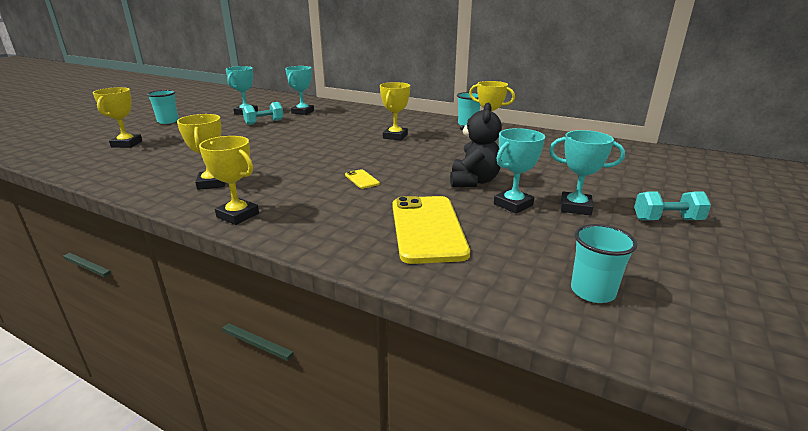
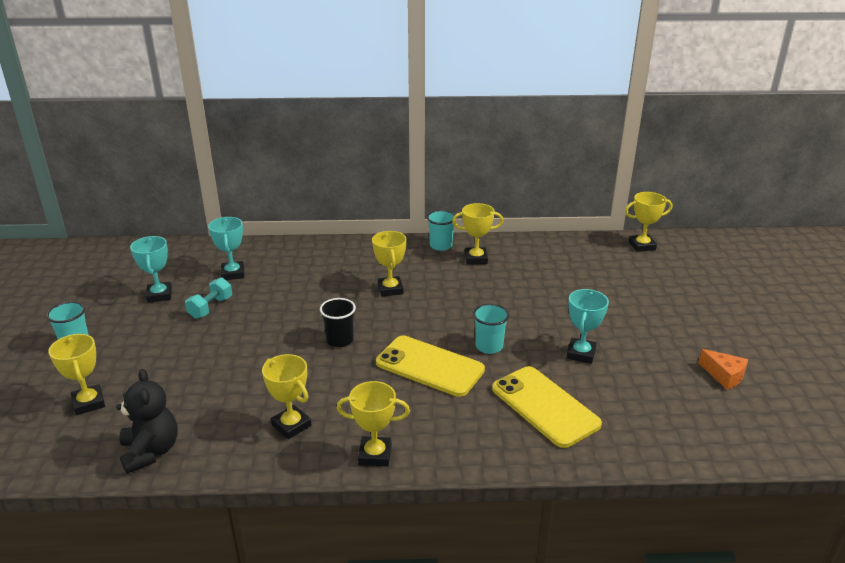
camera: 30 degrees left, 5 degrees up
(318, 152) = (340, 340): none -> black cup
(362, 179) = (429, 366): yellow phone -> yellow phone, size x2.40
(473, 181) = (526, 335): black teddy bear -> black teddy bear (151, 451)
(575, 207) = (626, 340): turquoise trophy -> none
(592, 291) = (696, 422): turquoise cup -> turquoise cup (489, 346)
(667, 155) = (642, 246): none -> yellow trophy
(667, 220) = (692, 332): turquoise dumbbell -> none
(677, 263) = (724, 376): none -> orange cheese

